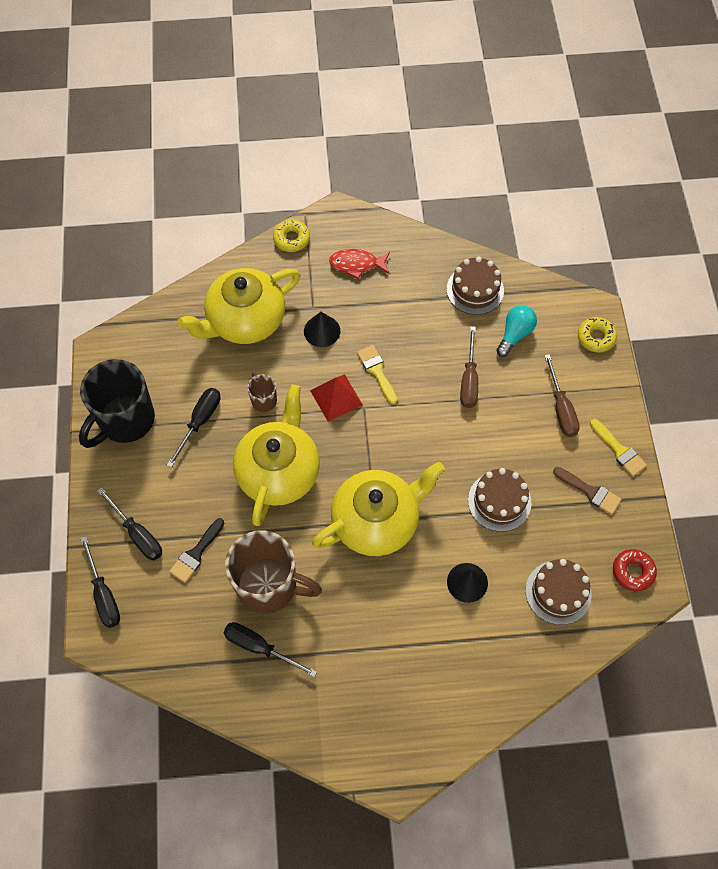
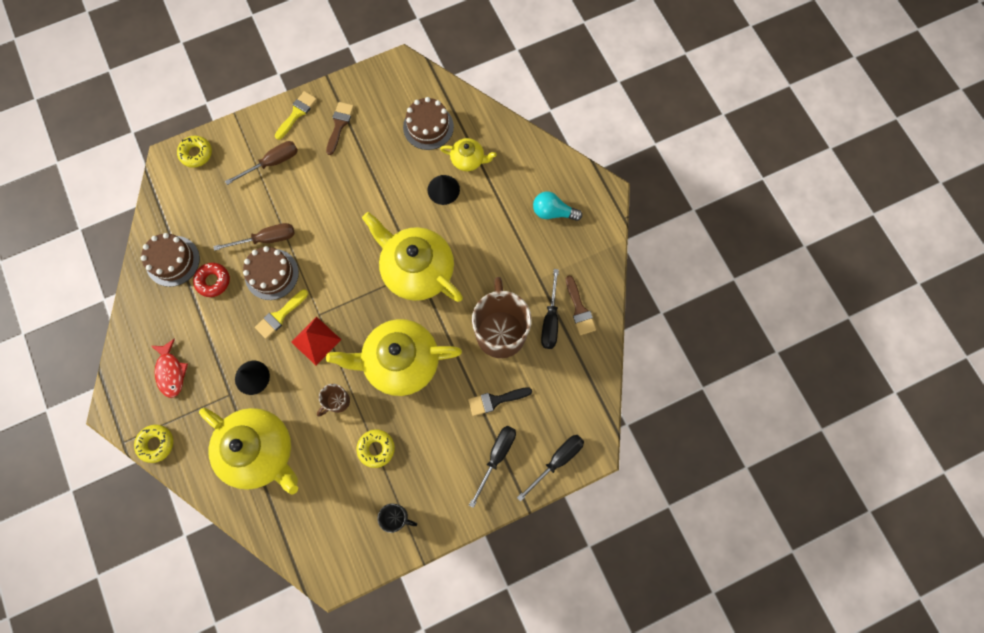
camera: 110 degrees left, 10 degrees up
(125, 420) = (396, 517): black mug -> black mug, size x0.46
(196, 553) = (495, 400): black brush -> black brush turned 150 degrees clockwise
(200, 422) = (376, 448): black screwdriver -> yellow donut
(258, 687) = (579, 309): none -> brown brush
(497, 625) = (468, 160): none -> yellow teapot
(499, 501) = (369, 186): brown cake -> brown cake (271, 274)
(515, 334) = (210, 216): turquoise light bulb -> turquoise light bulb (553, 212)
(633, 572) = (394, 82): red donut -> red donut (213, 281)

